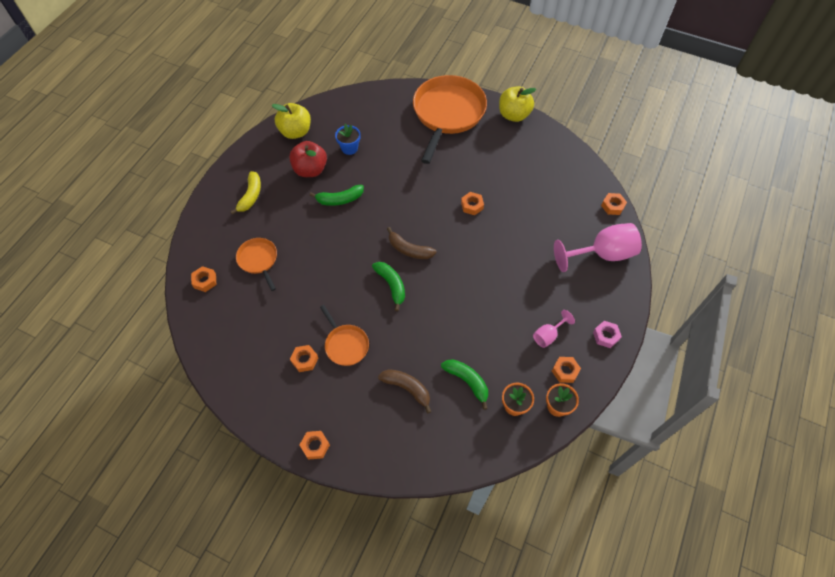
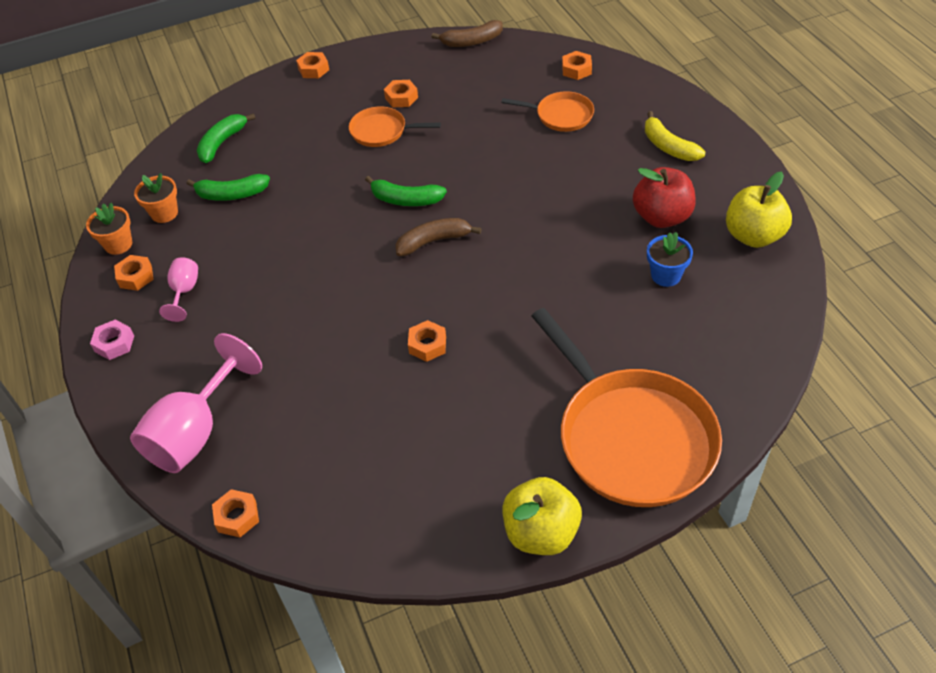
camera: 135 degrees right, 10 degrees down
(340, 199) = (580, 220): green banana -> green banana (222, 143)
(407, 388) = (283, 149): brown banana -> brown banana (472, 41)

